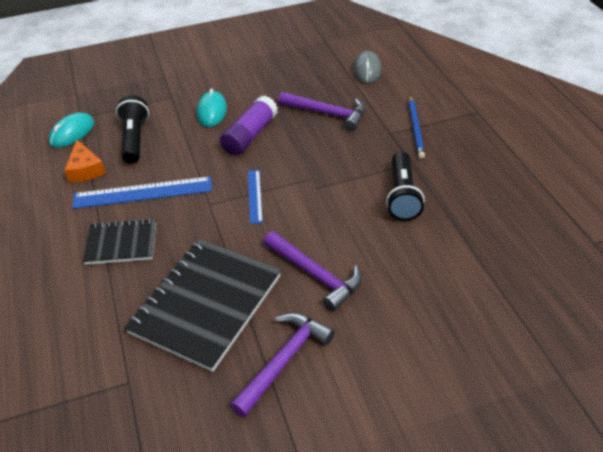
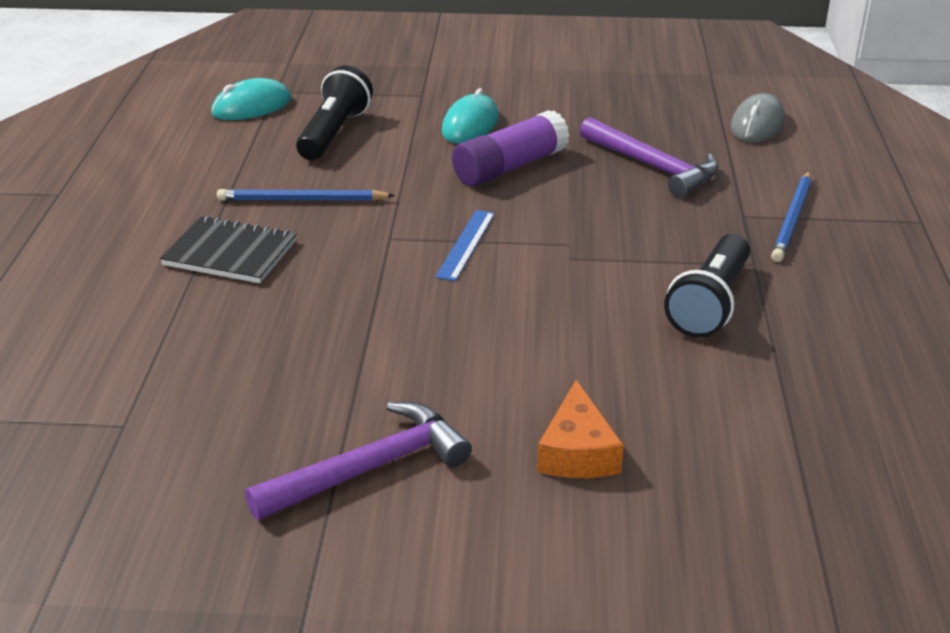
camera: 20 degrees right, 10 degrees down
(85, 169) = (240, 153): orange cheese -> orange cheese (577, 452)
(143, 193) = (302, 200): blue ruler -> blue pencil
(206, 304) = (301, 361): black notebook -> none
(315, 275) = (494, 370): purple hammer -> none

